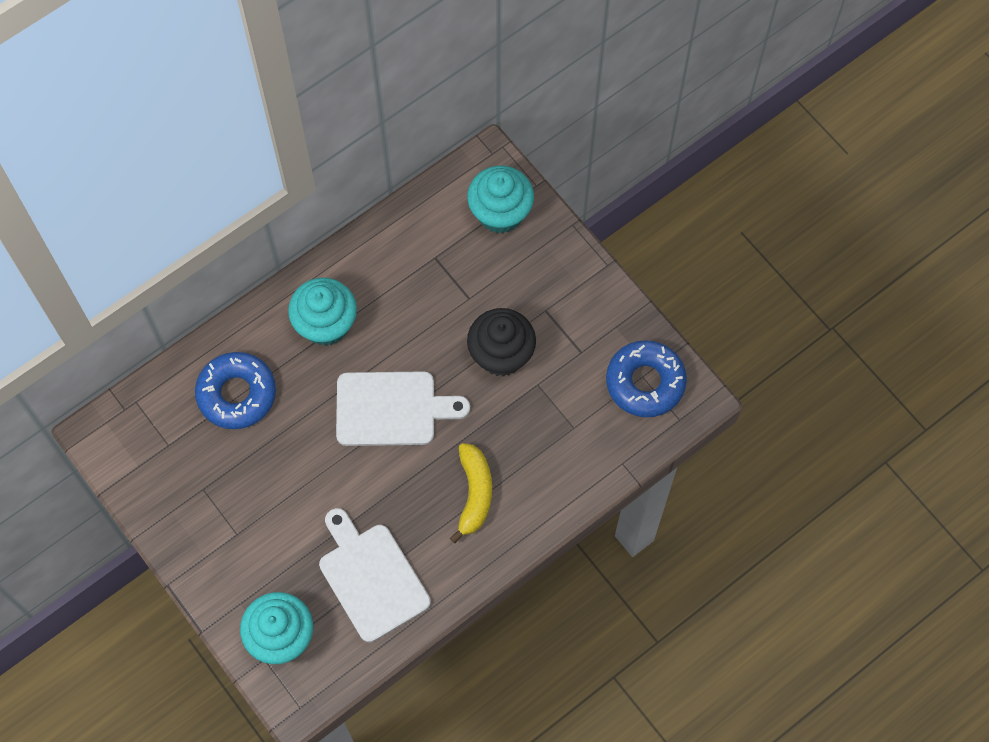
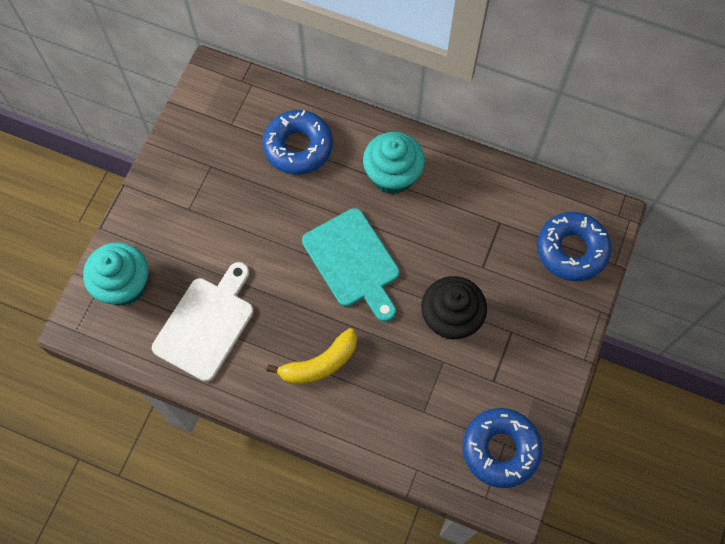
camera: 60 degrees right, 0 degrees up
(391, 409) = (353, 262): white cutting board -> turquoise cutting board
(500, 213) = (571, 250): turquoise cupcake -> blue donut

